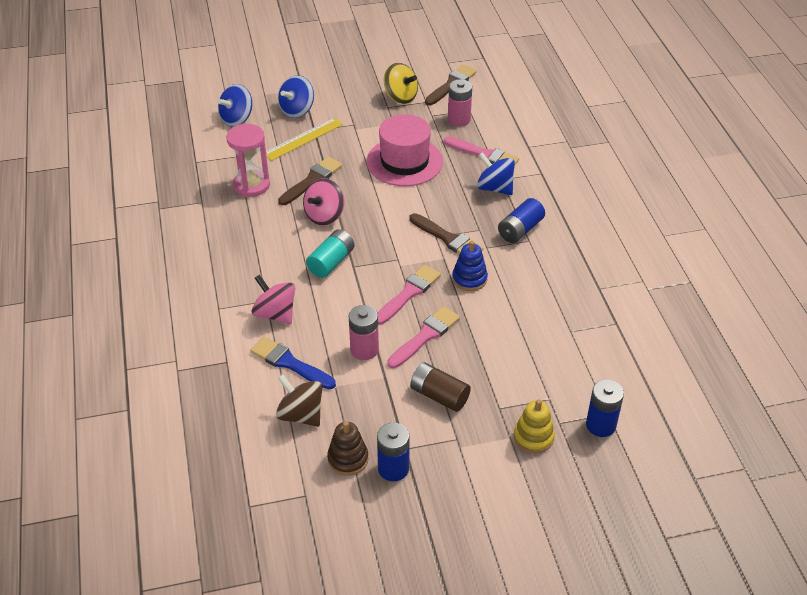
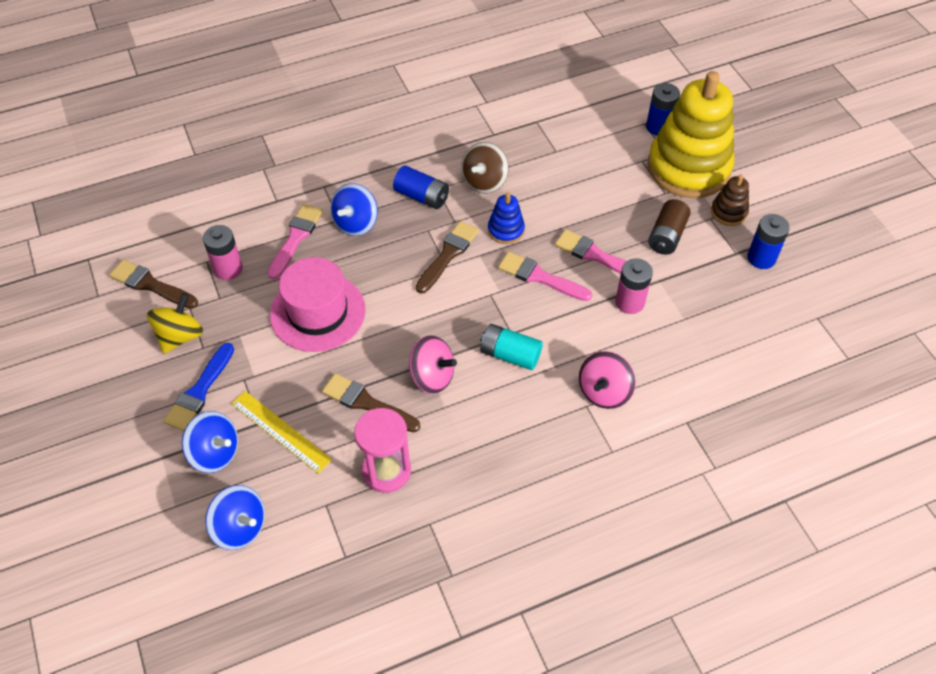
camera: 100 degrees left, 10 degrees up
(289, 363) = (669, 363): blue brush -> blue brush (199, 391)
(301, 414) = (730, 339): brown spinning top -> brown spinning top (484, 181)
(348, 459) = (765, 293): brown stacking toy -> brown stacking toy (728, 212)
(533, 437) = (688, 168): yellow stacking toy -> yellow stacking toy, size x2.36

